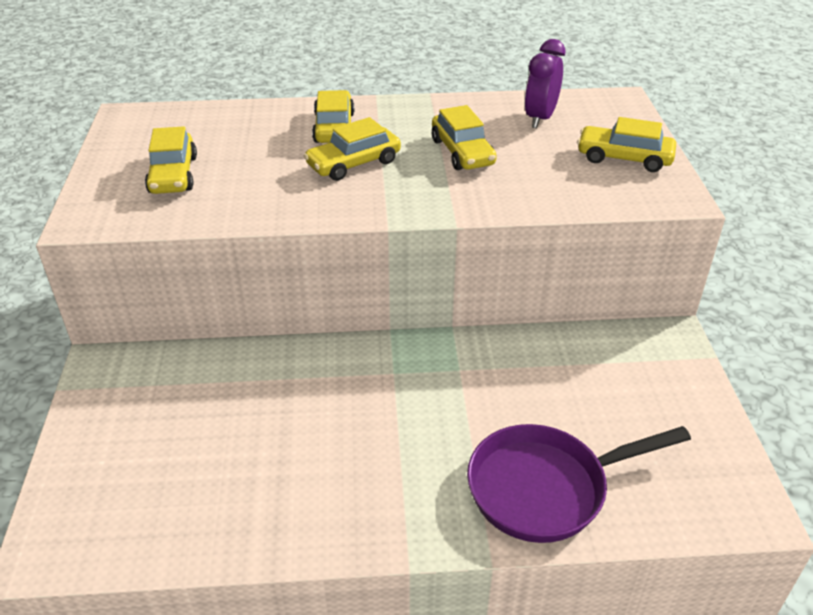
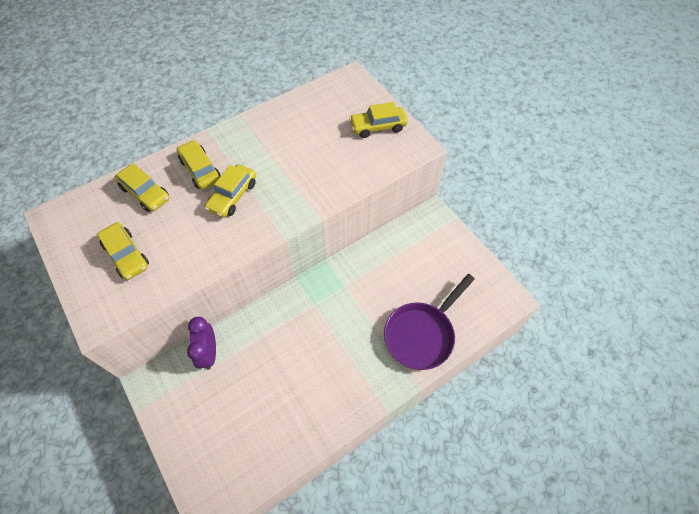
camera: 30 degrees left, 20 degrees up
(462, 152) = (289, 159): yellow car -> yellow car (145, 193)
(540, 118) = (316, 111): purple clock -> purple clock (209, 353)

